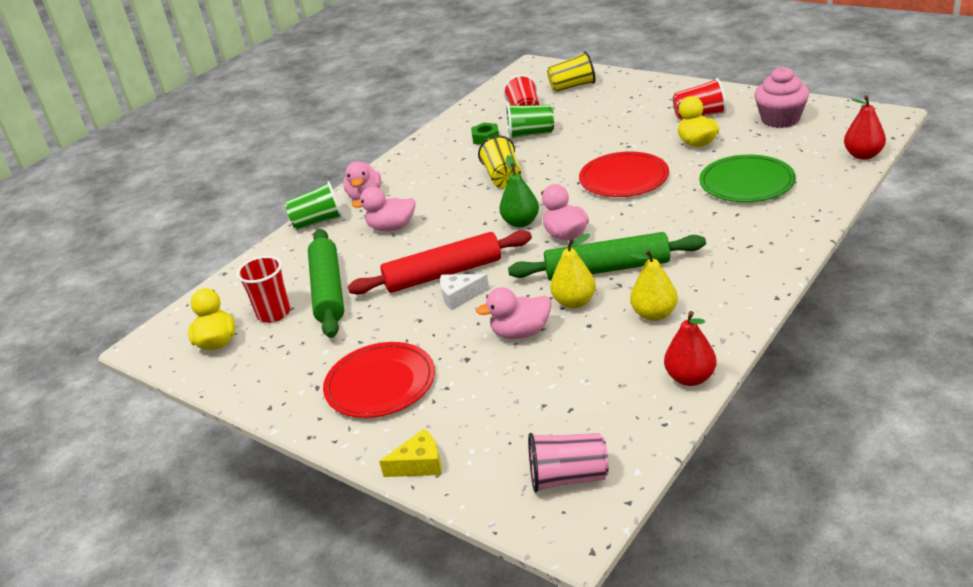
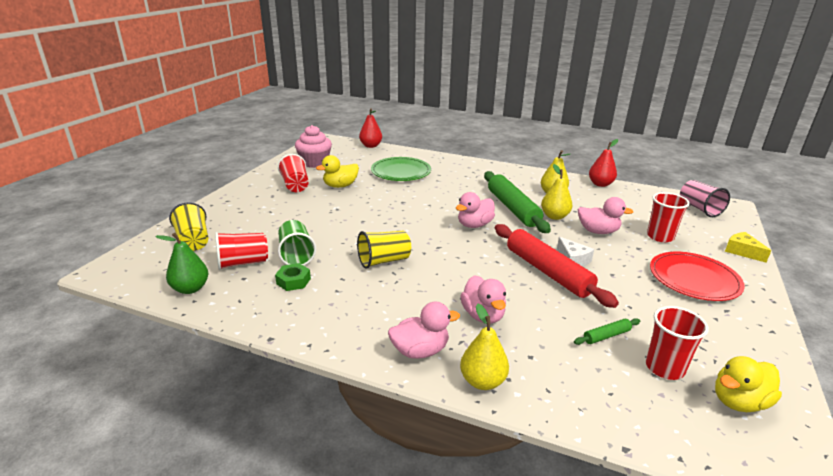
camera: 110 degrees left, 5 degrees down
(318, 222) = (482, 381): green cup -> yellow pear
(328, 291) = (606, 336): green rolling pin -> green rolling pin, size x0.43
(488, 390) = (660, 237): none -> red cup
(521, 222) = (461, 244): green pear -> green pear (190, 288)
(521, 333) = (598, 231): pink duck -> pink duck turned 45 degrees counterclockwise
(624, 179) = (391, 208): red plate -> none

